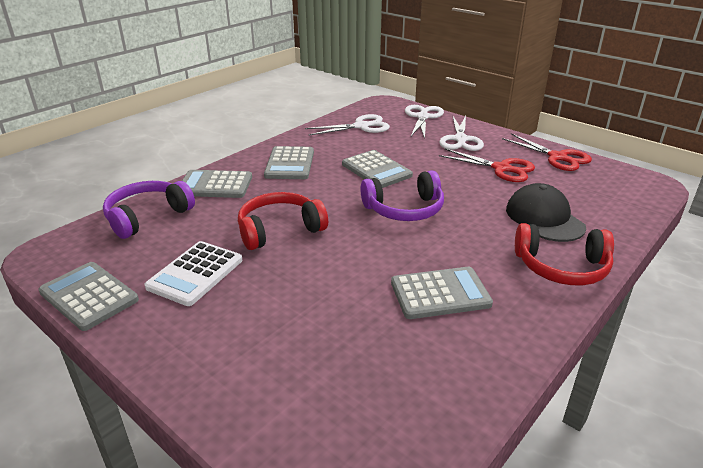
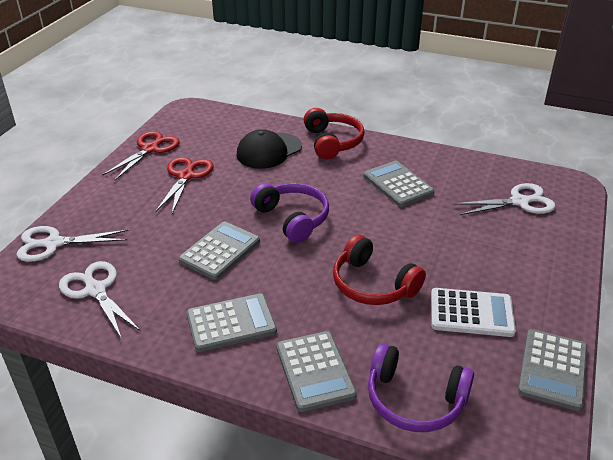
camera: 110 degrees left, 5 degrees up
(460, 140) = (121, 207): white scissors -> white scissors (520, 202)

